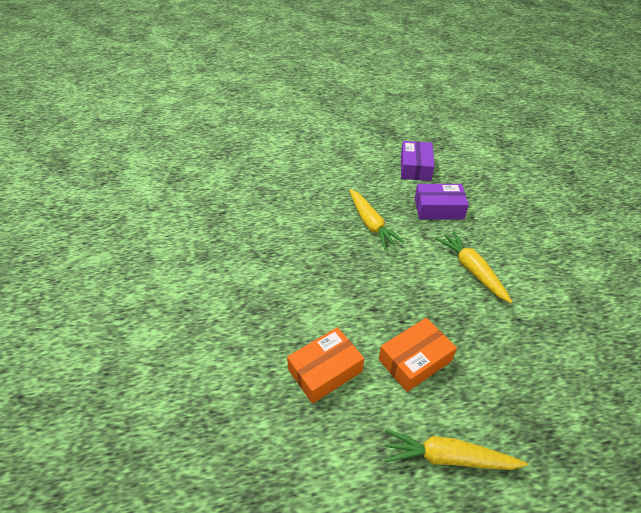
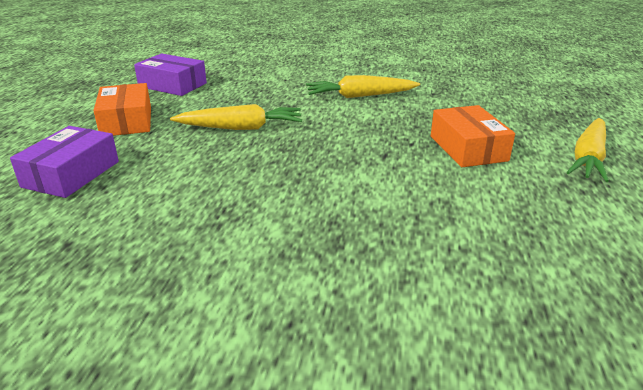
camera: 70 degrees left, 15 degrees down
(325, 371) = (469, 204): orange box -> orange box (127, 121)
(438, 208) = (256, 90): purple box -> purple box (71, 174)

